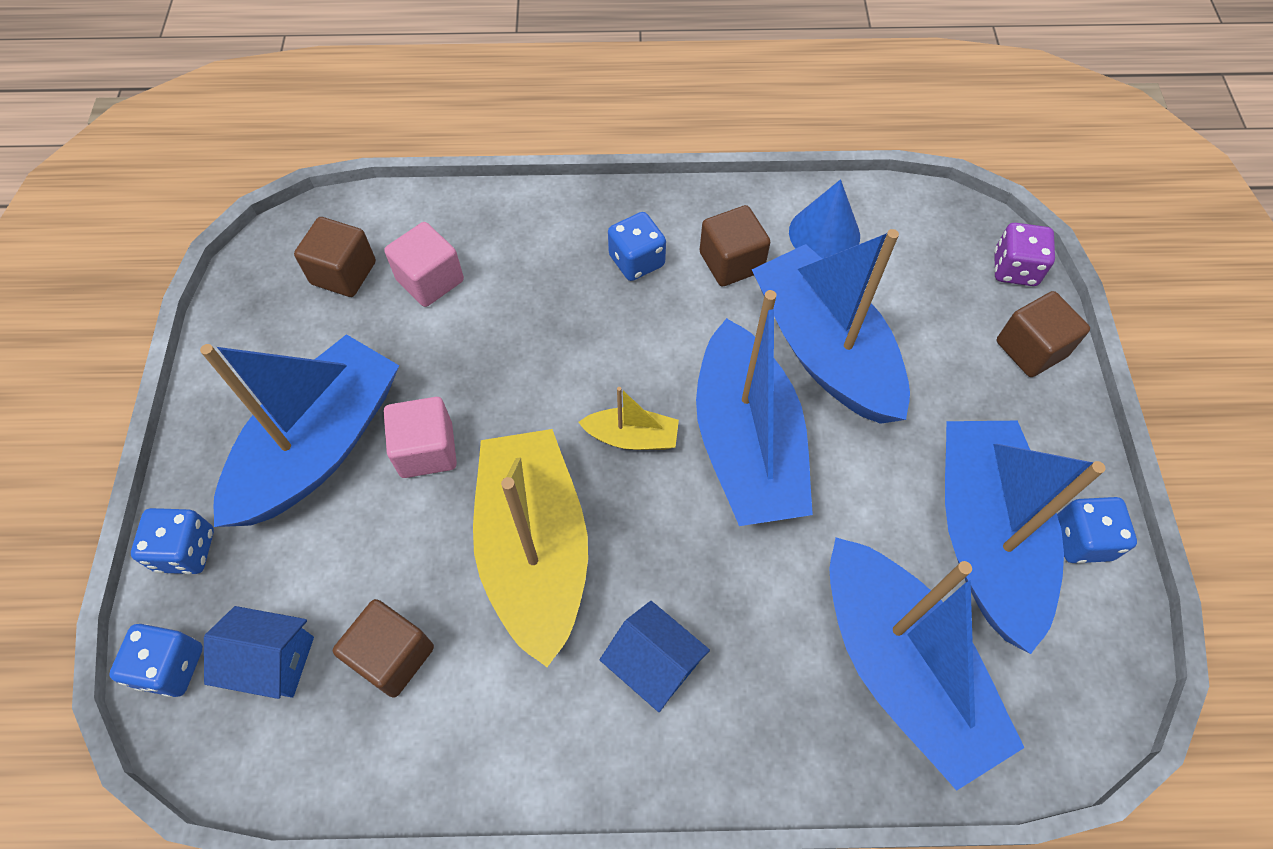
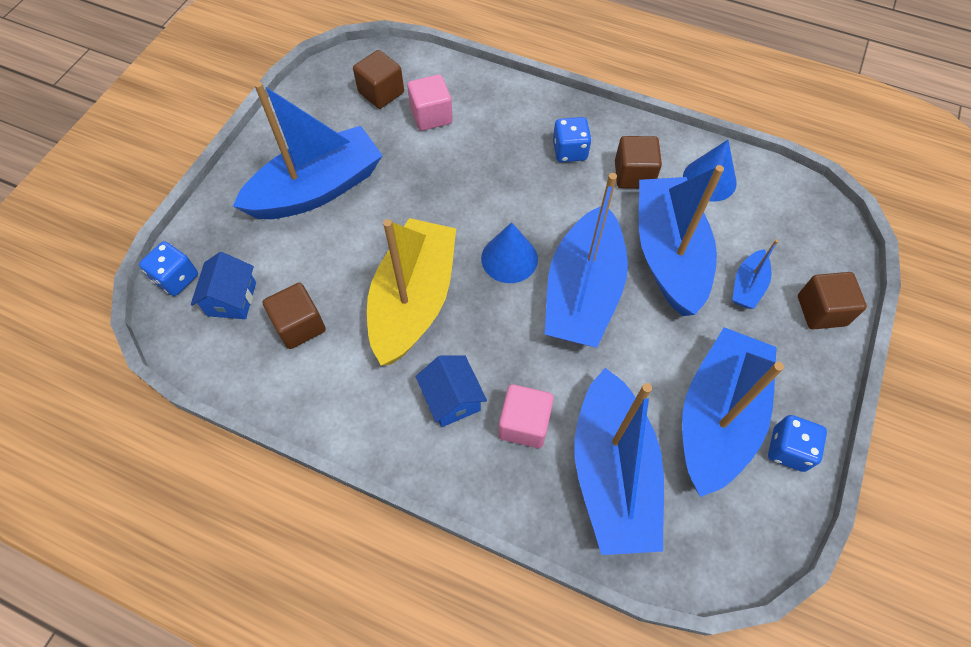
camera: 25 degrees right, 0 degrees up
(186, 550) = (215, 218): blue dice -> none
(272, 660) = (232, 299): blue house -> blue house turned 60 degrees clockwise
(426, 450) = (378, 216): pink cube -> pink cube (524, 424)
(632, 437) = (509, 258): yellow boat -> blue cone
(935, 352) = (747, 286): none -> blue boat
(1014, 269) = (839, 253): purple dice -> none

